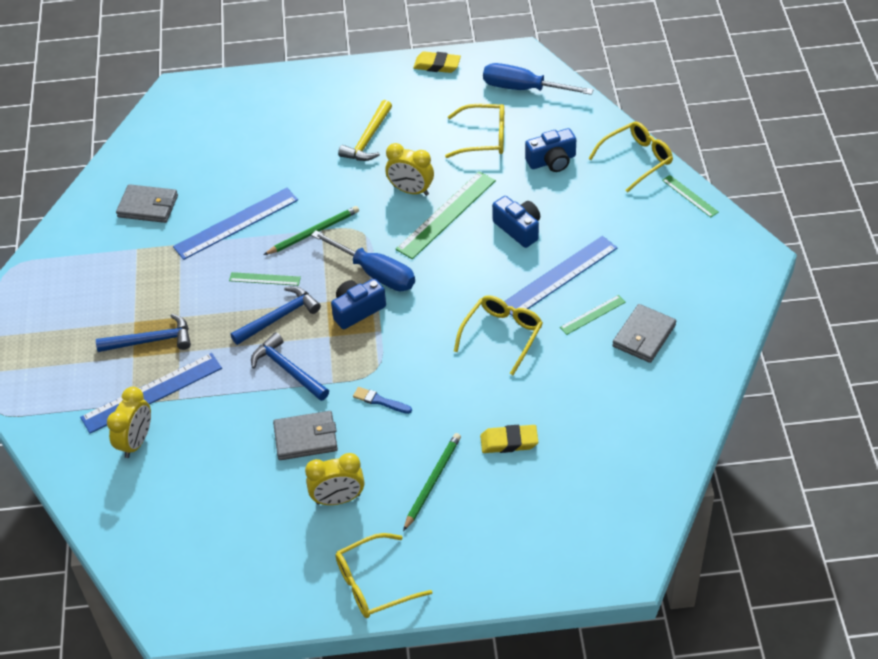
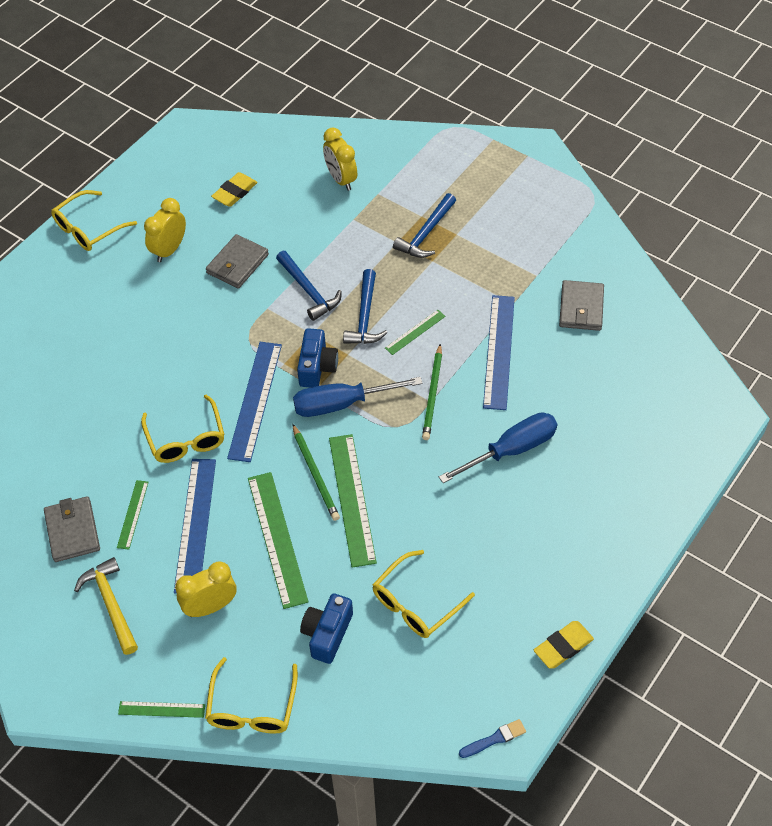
camera: 130 degrees right, 5 degrees up
(148, 206) = (581, 308): grey wallet -> grey wallet turned 45 degrees counterclockwise
(152, 393) = (375, 208): blue ruler -> blue ruler (255, 400)
(288, 369) = (308, 291): blue hammer -> blue hammer turned 60 degrees clockwise
(368, 139) = (509, 510): yellow hammer -> yellow hammer (111, 604)
(374, 583) = (89, 228): yellow glasses -> yellow glasses turned 150 degrees counterclockwise
(380, 401) = (218, 323): blue brush -> blue brush (494, 739)
(411, 190) = (409, 495): yellow clock -> yellow clock (210, 606)
(432, 481) = (119, 306): green pencil -> green pencil (315, 474)
(509, 442) = (95, 370): yellow eraser -> yellow eraser (235, 192)
(518, 229) = (277, 538): blue camera -> green ruler
(524, 89) = (450, 696): blue screwdriver -> blue screwdriver (511, 450)

